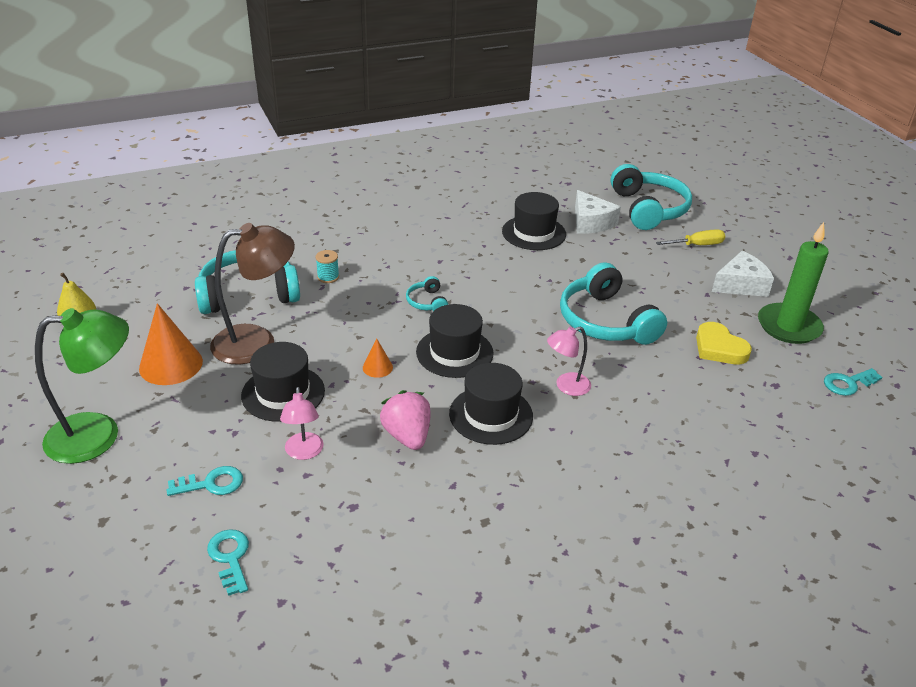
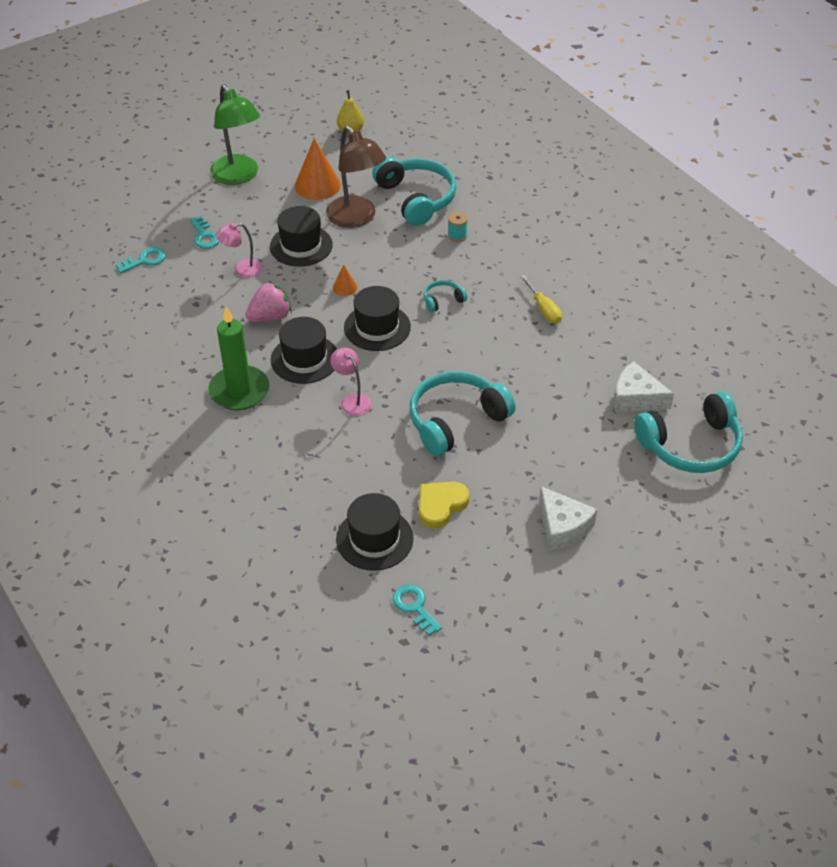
camera: 80 degrees right, 10 degrees up
(534, 233) = (592, 356): black hat -> black hat (374, 539)
(591, 222) = (636, 398): white cheese -> white cheese turned 60 degrees clockwise
(697, 245) = (629, 489): yellow screwdriver -> yellow screwdriver (543, 309)
(788, 326) = (497, 564): green candle -> green candle (239, 391)

